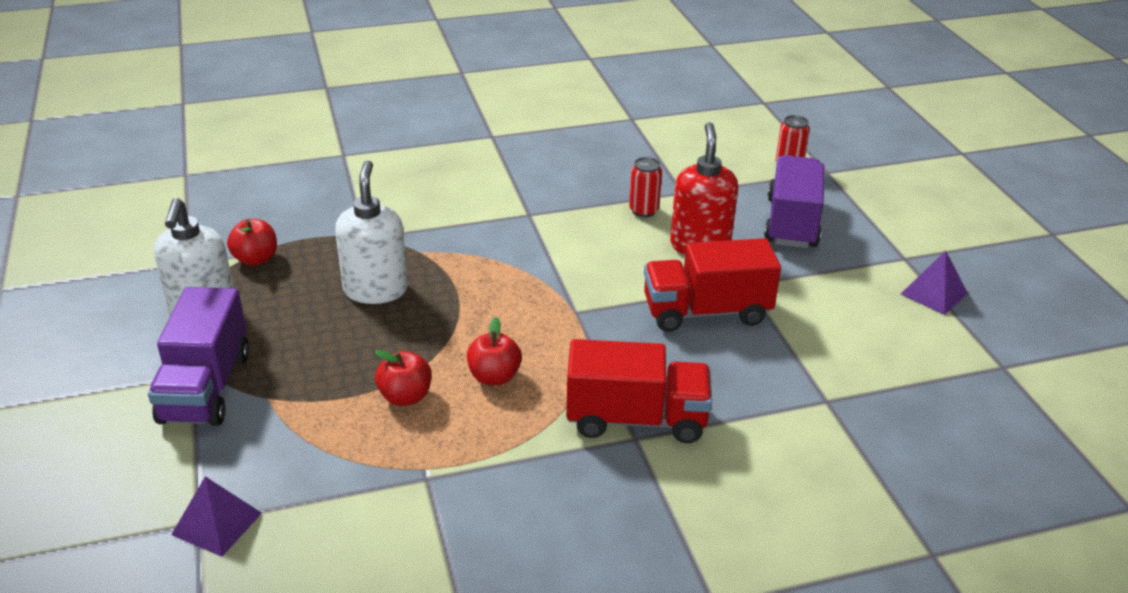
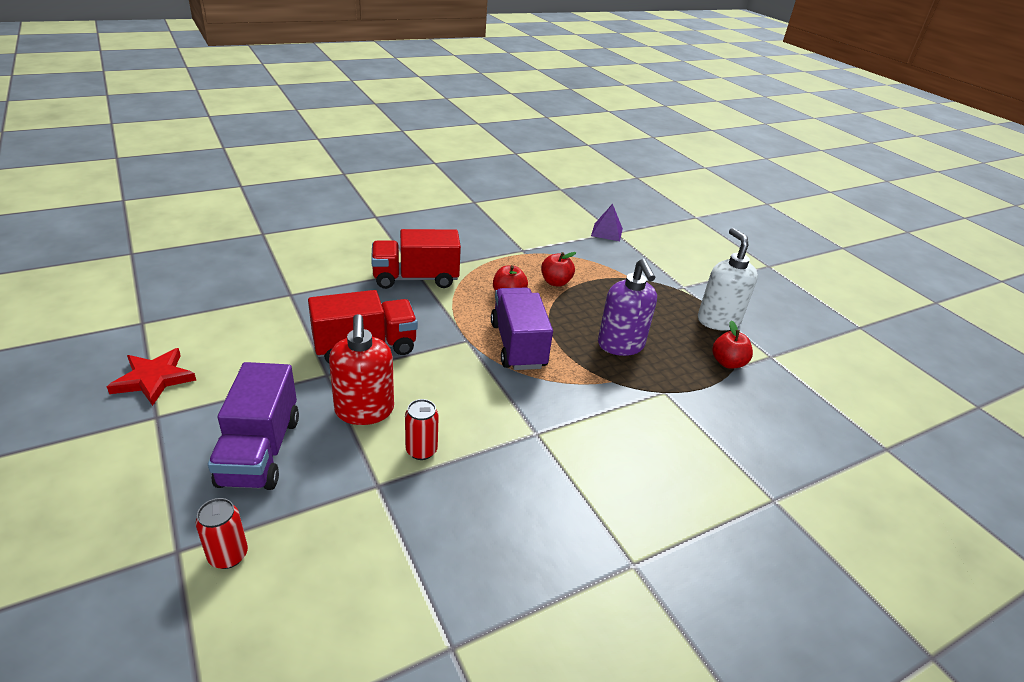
camera: 165 degrees right, 0 degrees up
(205, 387) = (669, 281): purple truck -> purple truck (518, 345)
(375, 290) = (621, 345): white soap dispenser -> purple soap dispenser
(933, 293) = (154, 379): purple pyramid -> red star

